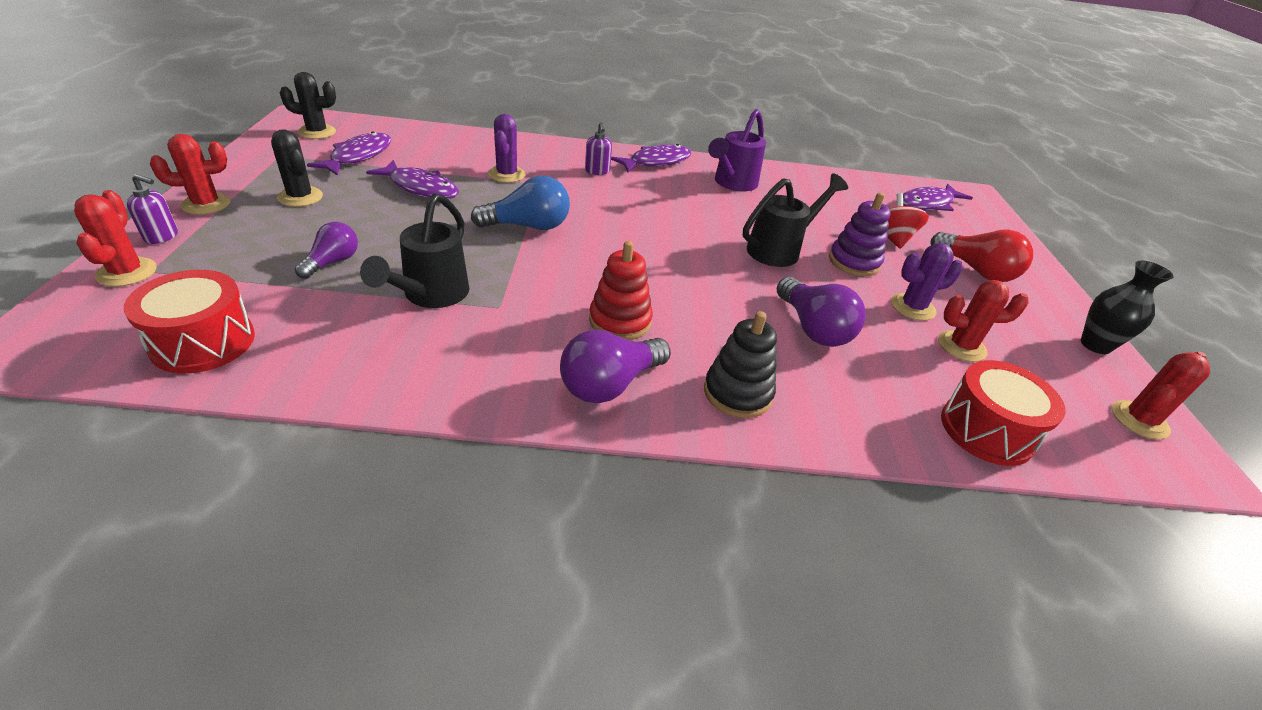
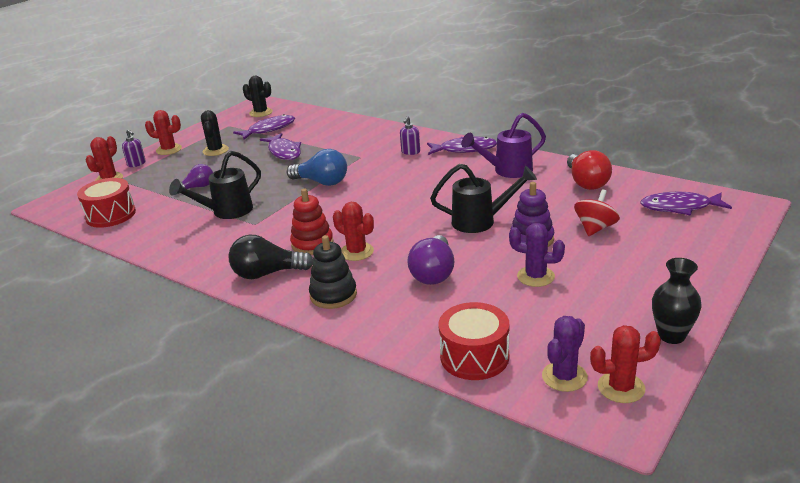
camera: 40 degrees right, 10 degrees down
(506, 174) = (345, 148): purple cactus -> purple cactus (564, 377)
(609, 384) = (267, 273): purple light bulb -> black light bulb
(961, 346) = (537, 308): red cactus -> red cactus (356, 252)
(976, 270) = (642, 264): red light bulb -> red light bulb (586, 182)

